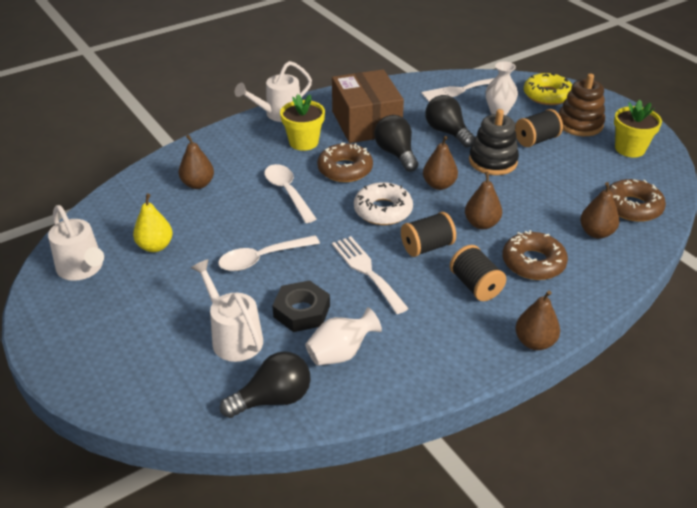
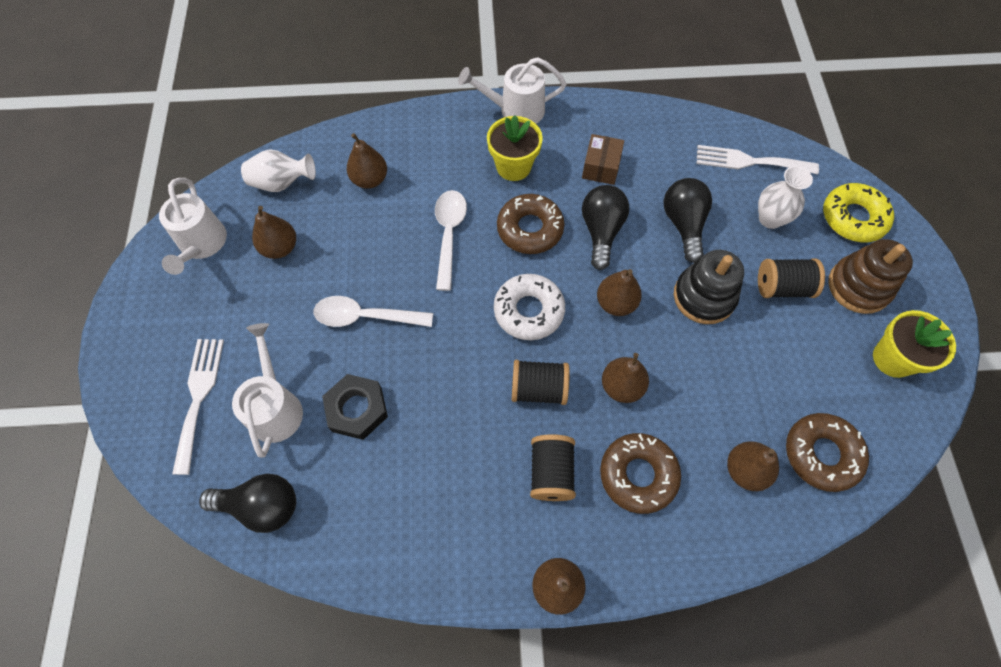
camera: 30 degrees right, 25 degrees up
(155, 246) = (280, 248): yellow pear -> brown pear
(340, 353) = (357, 485): white vase -> white vase (282, 183)
(366, 123) = (601, 167): brown box -> brown box, size x0.48
(367, 271) = (454, 390): white fork -> white fork (198, 397)

